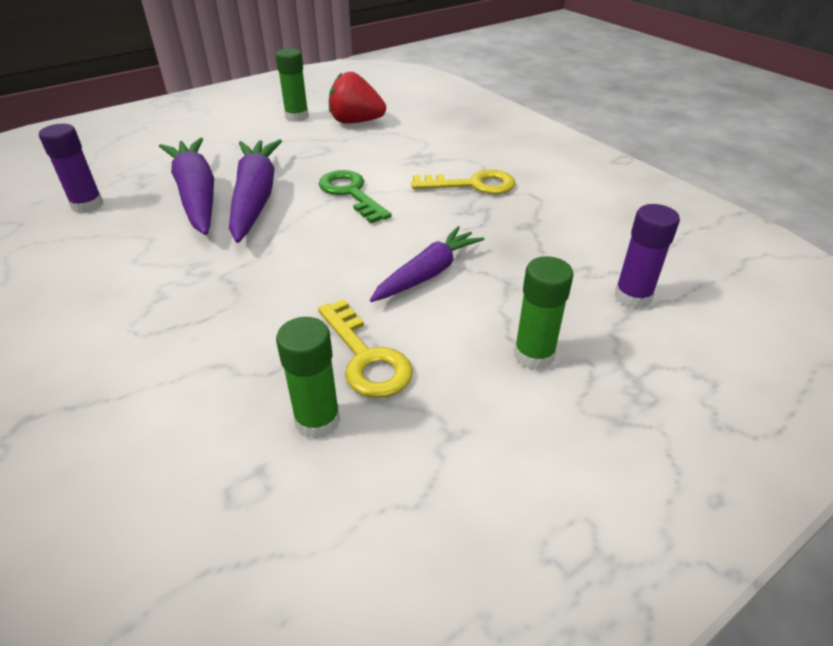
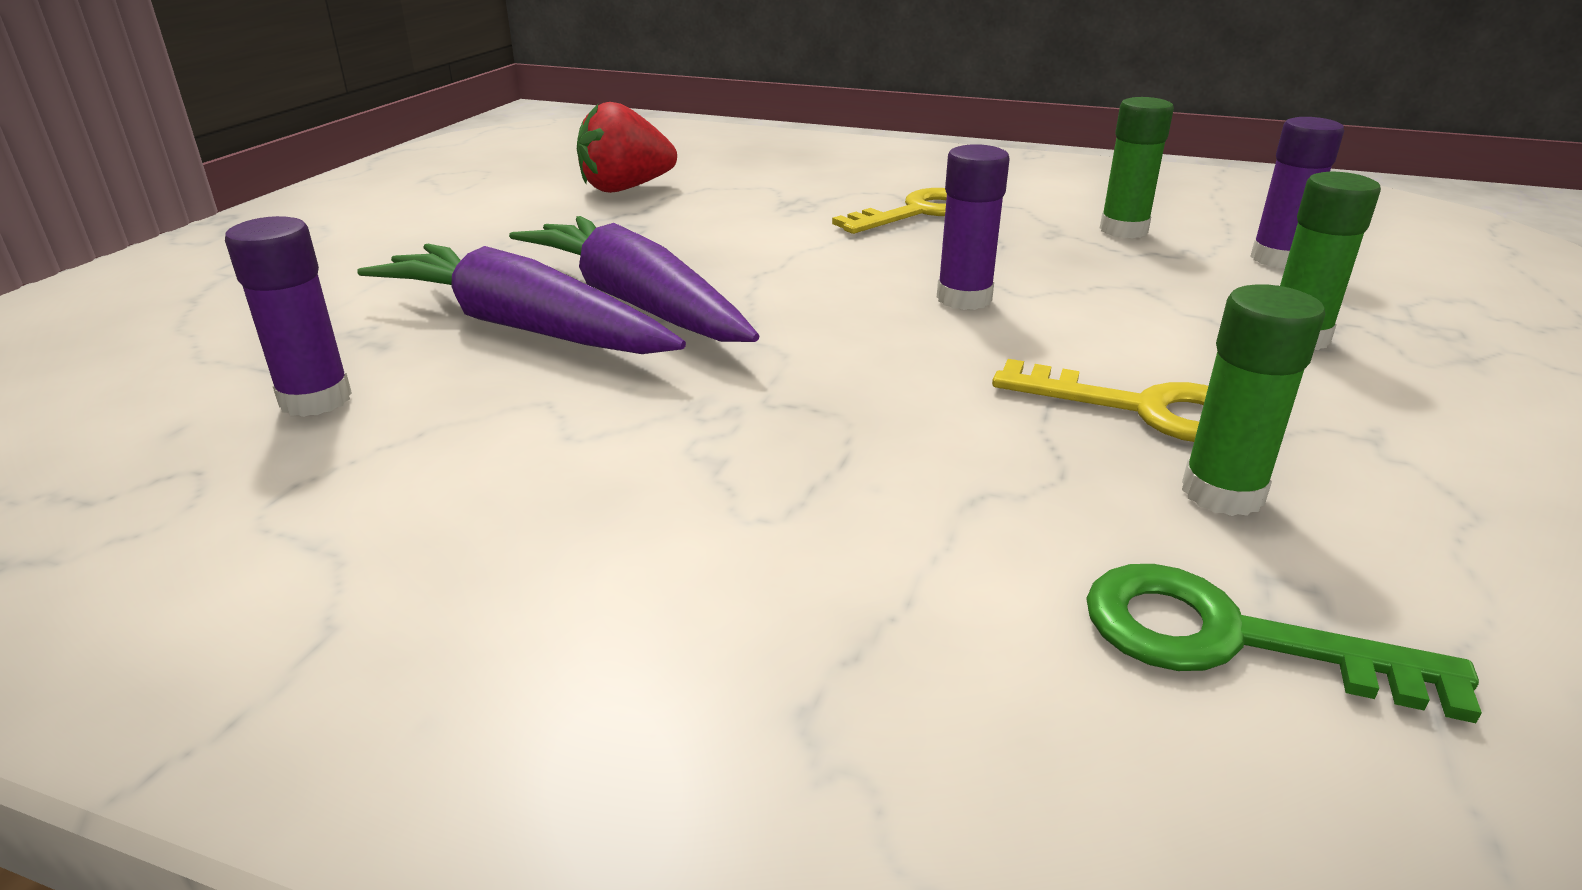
camera: 35 degrees left, 10 degrees down
(297, 117) = (514, 202): green glue stick -> green glue stick (1123, 230)
(351, 193) = (776, 260): green key -> green key (1232, 640)
(398, 252) = (964, 299): none -> purple glue stick
(428, 273) = (1040, 306): purple carrot -> none

